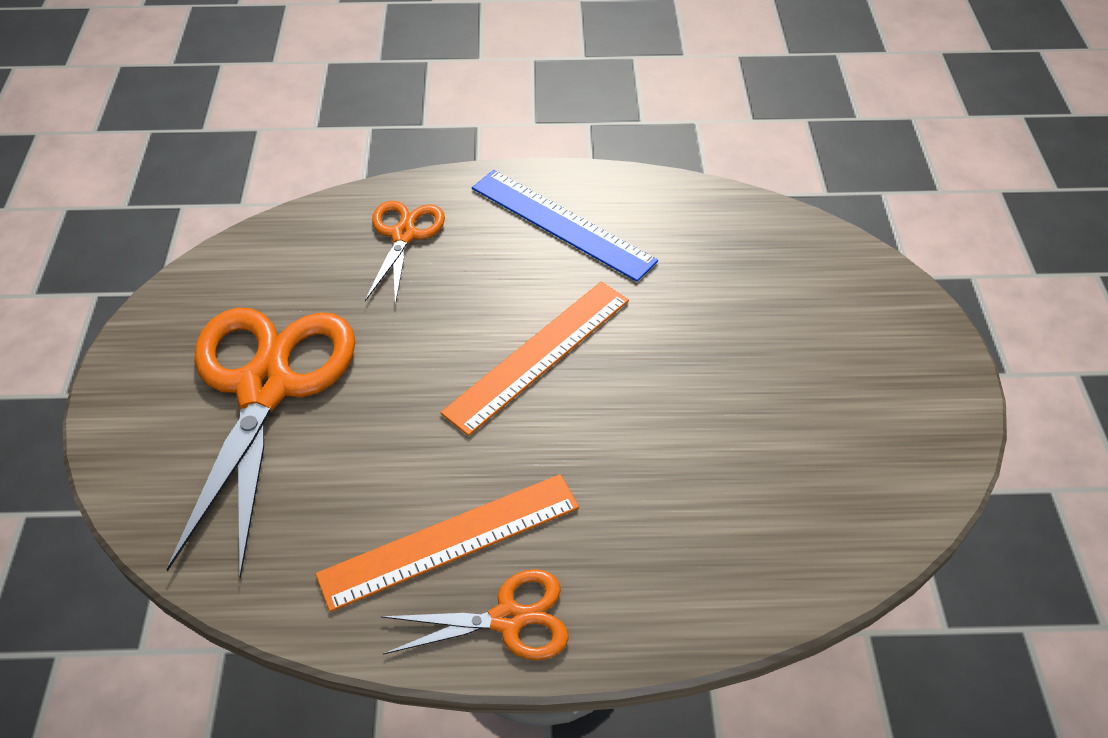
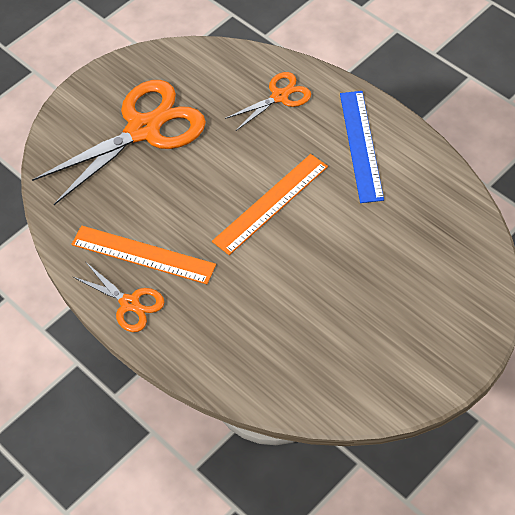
camera: 50 degrees right, 5 degrees up
(538, 355) = (271, 203): orange ruler -> orange ruler turned 45 degrees counterclockwise

